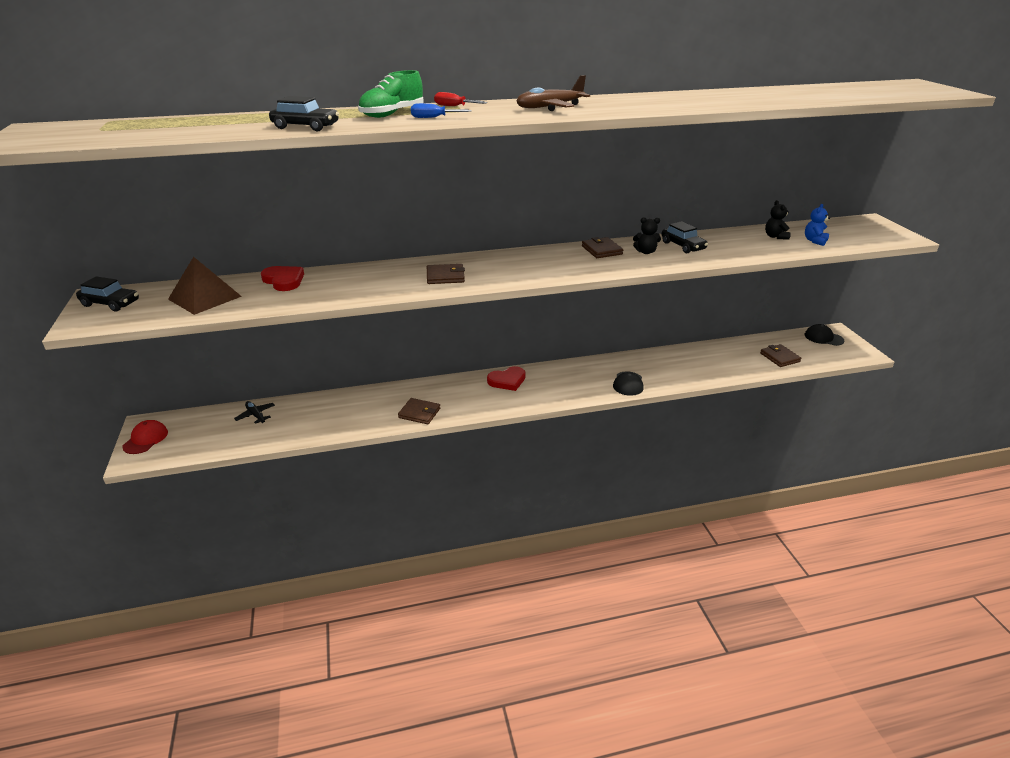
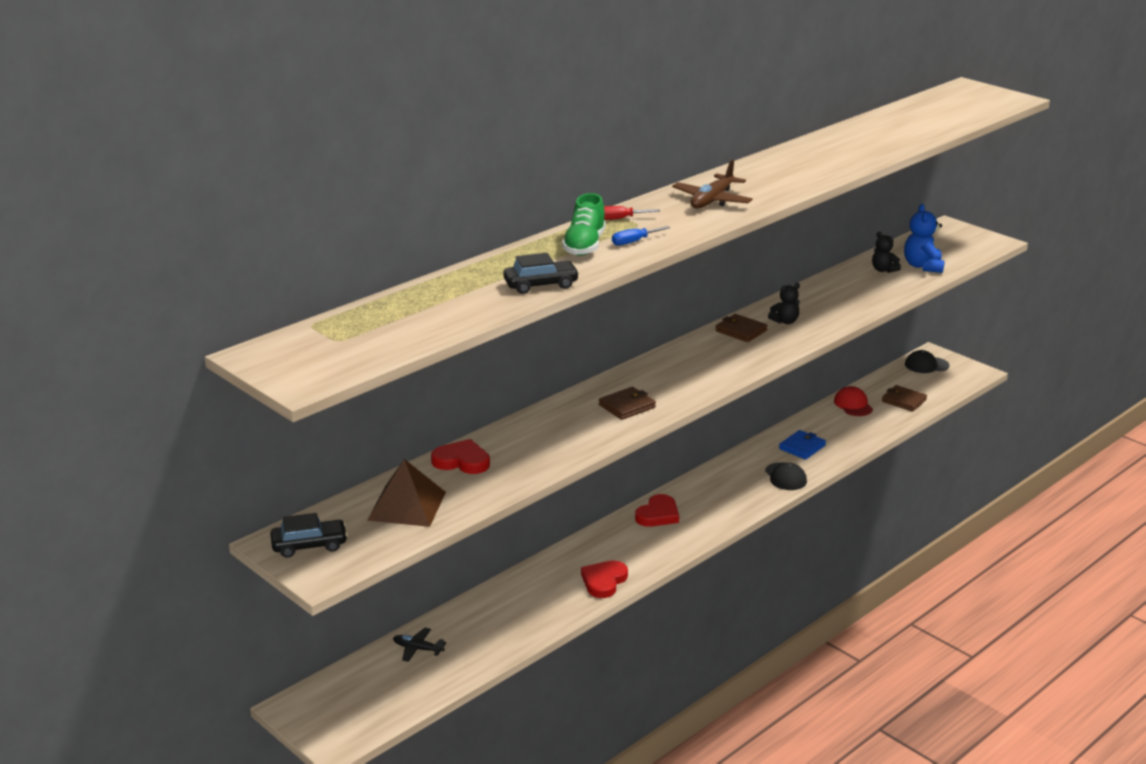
camera: 30 degrees left, 5 degrees down
(145, 439) = (319, 721): red cap -> red cap (853, 405)
(419, 413) = (604, 581): brown wallet -> red heart
(663, 367) = (802, 447): none -> blue wallet
(683, 246) = (811, 304): black car -> none
(814, 241) = (923, 266): blue teddy bear -> blue teddy bear, size x1.56

